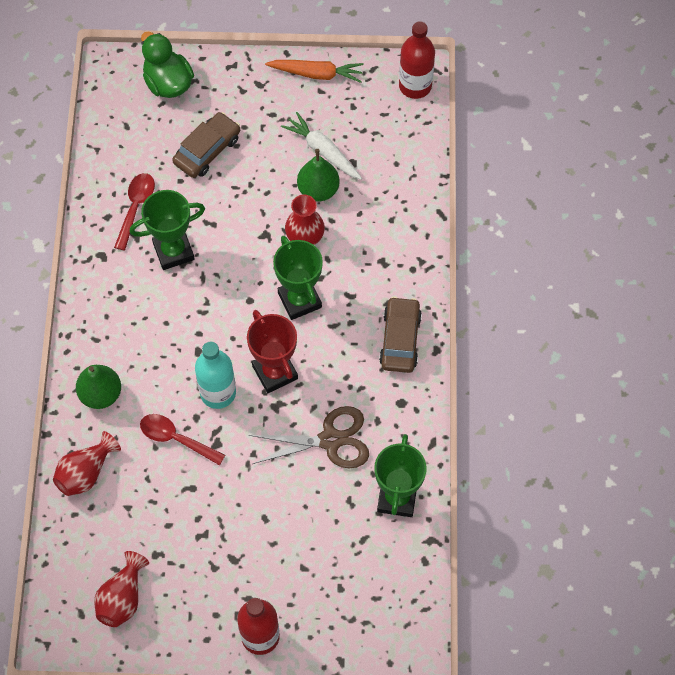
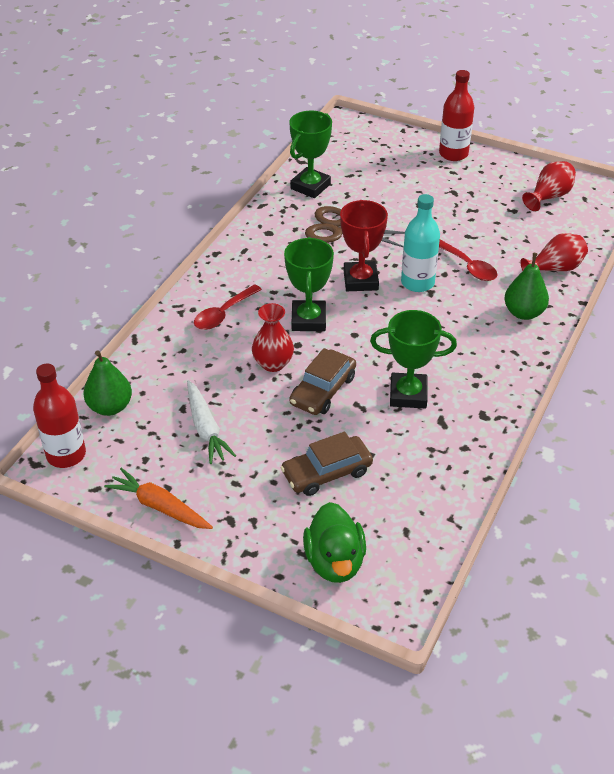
camera: 155 degrees left, 20 degrees down
(136, 207) = (430, 445): red spoon -> red spoon (223, 314)
(318, 190) = (234, 396): green pear -> green pear (110, 407)
(400, 339) = (240, 268): brown car -> brown car (323, 390)

